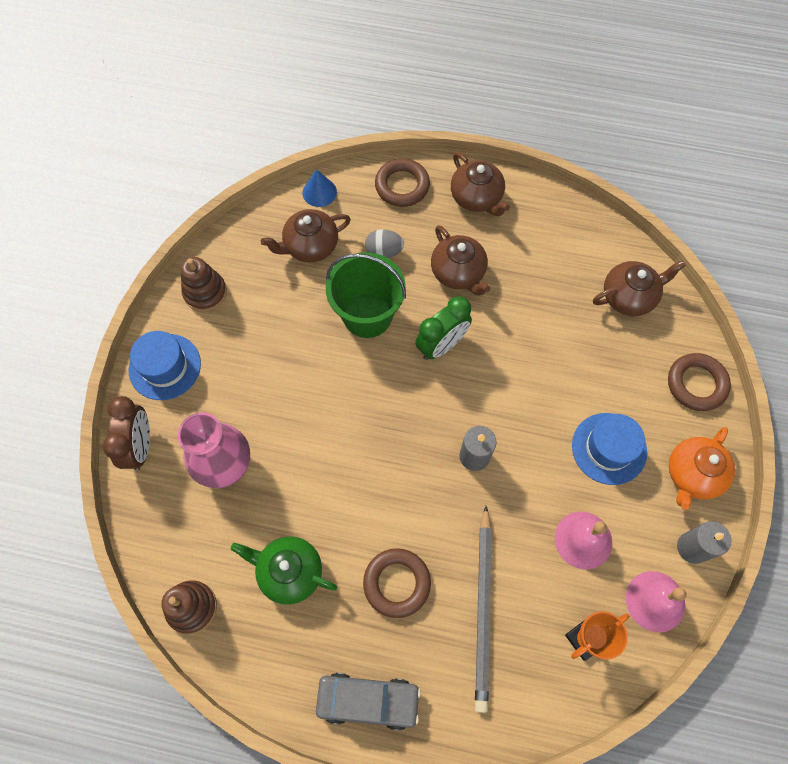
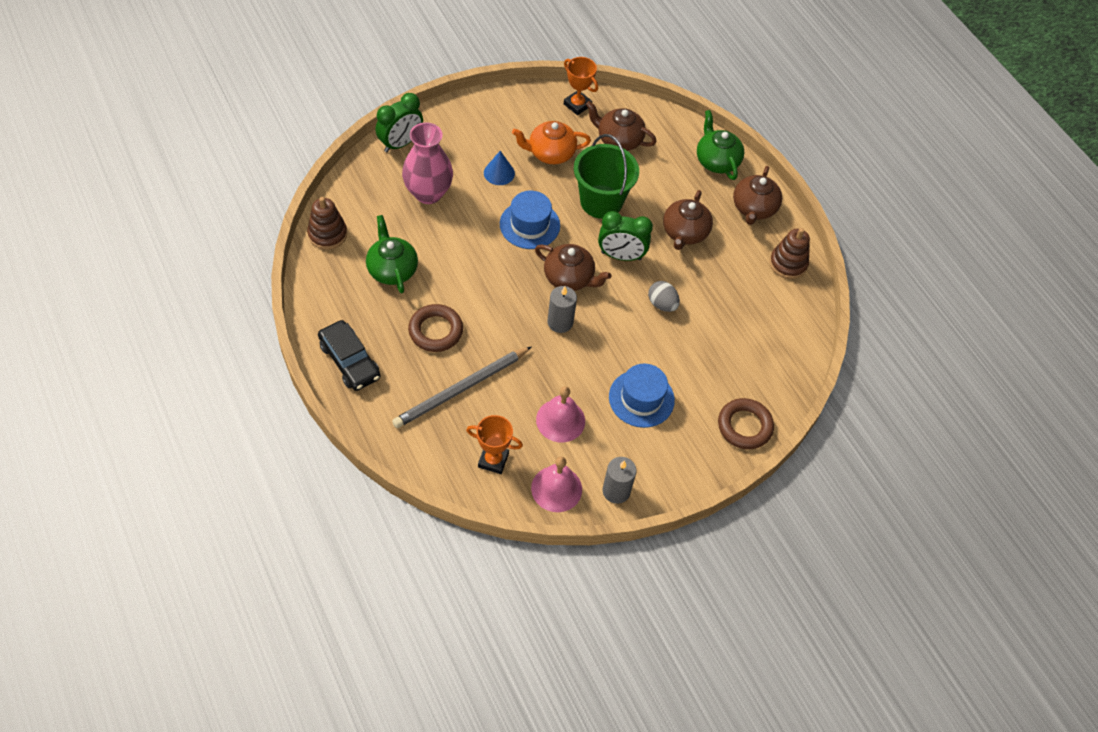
camera: 45 degrees right, 10 degrees down
(140, 446) = (400, 143): brown clock -> green clock
(165, 367) = (462, 121): blue hat -> blue hat (529, 225)
(205, 292) = (530, 108): brown stacking toy -> brown stacking toy (788, 264)
(239, 249) = (577, 105): none -> orange trophy
(319, 192) = (663, 119): blue cone -> blue cone (499, 173)
(368, 700) = (350, 361): grey car -> black car
(384, 252) = (656, 182): grey egg -> grey egg (662, 304)
(402, 186) = (716, 161): brown ring -> green teapot
(629, 296) = (772, 345): brown teapot -> brown teapot (569, 278)
(692, 474) = (671, 462): orange teapot -> orange teapot (550, 153)

